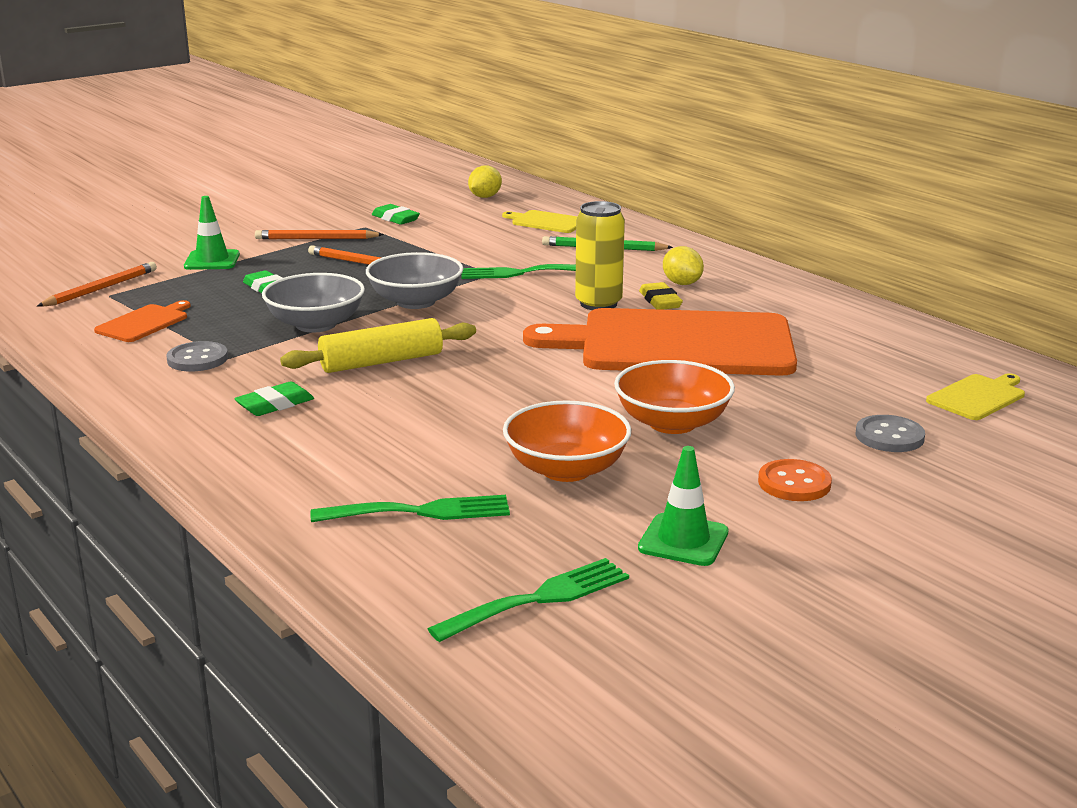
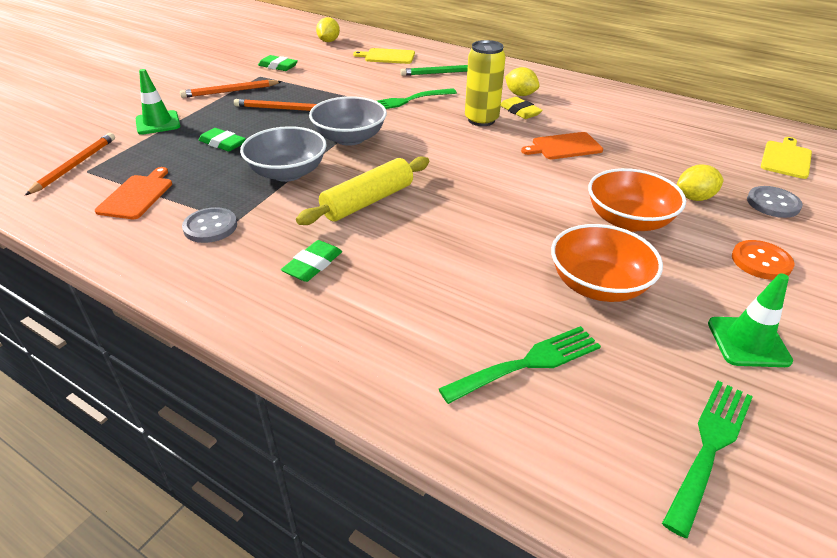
camera: 20 degrees left, 15 degrees up
(676, 344) = (564, 146): orange cutting board -> orange cutting board, size x0.41
(787, 416) = (694, 198): none -> yellow lemon

